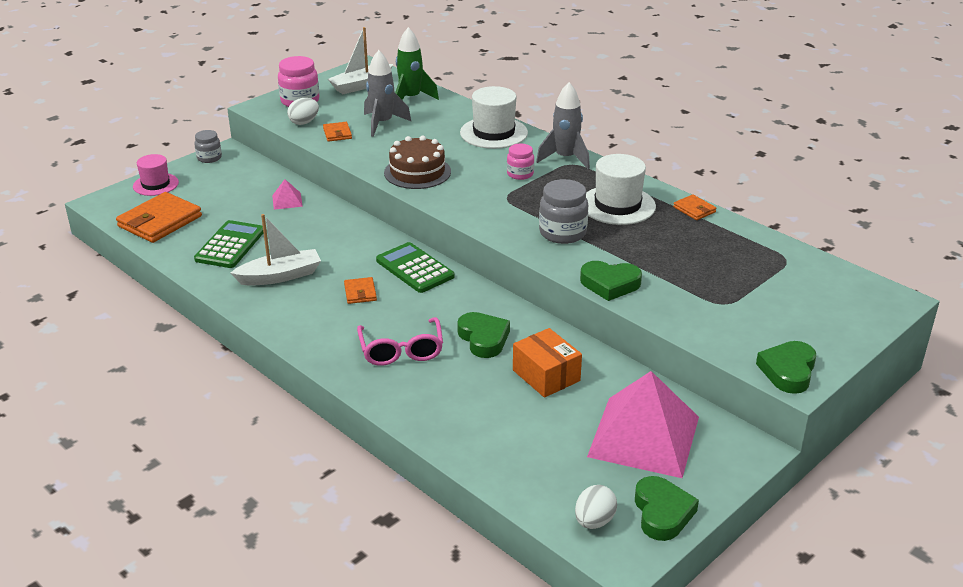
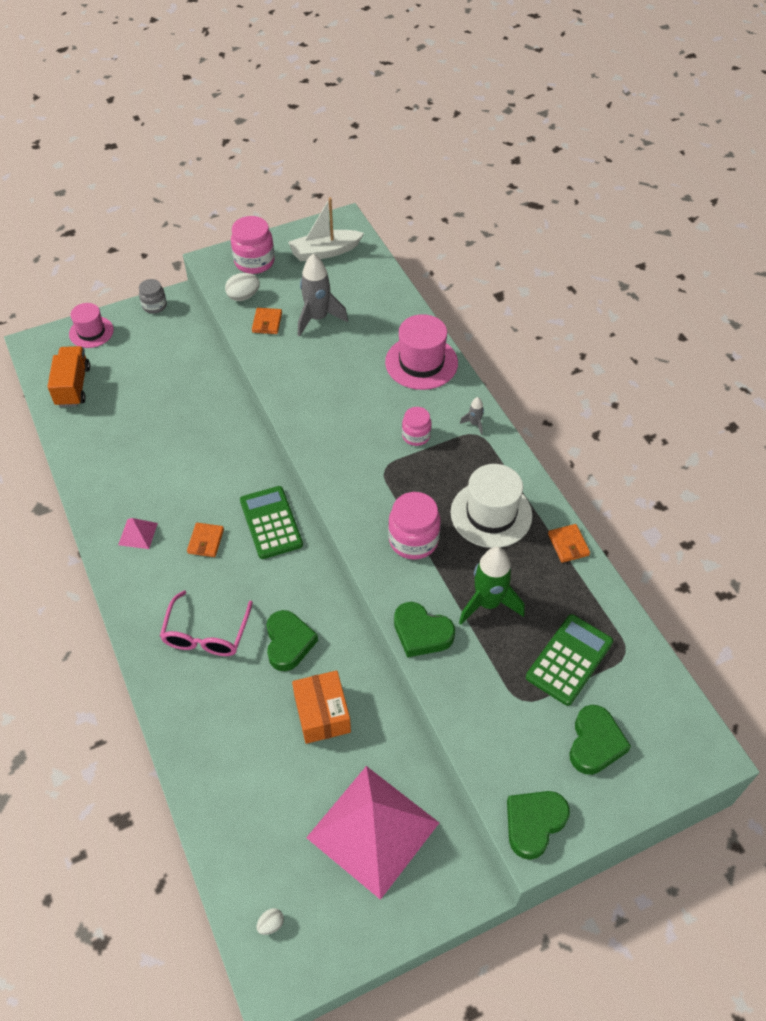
camera: 20 degrees right, 20 degrees up
(160, 221) = (73, 386): orange wallet -> orange truck
(230, 245) = (119, 438): green calculator -> green calculator (569, 659)
(280, 276) = (145, 495): white boat -> none
(287, 201) = (198, 389): pink pyramid -> pink pyramid (138, 534)
(411, 99) = (364, 286): green rocket -> green rocket (488, 603)
(417, 172) = (316, 404): brown cake -> none
(494, 133) = (421, 363): white hat -> pink hat
(562, 233) = (413, 540): grey jar -> pink jar
(565, 158) = (474, 424): grey rocket -> grey rocket, size x0.45
(594, 521) = (271, 924): white egg -> white egg, size x0.57
(662, 513) = (338, 938): green heart -> green heart (595, 743)

